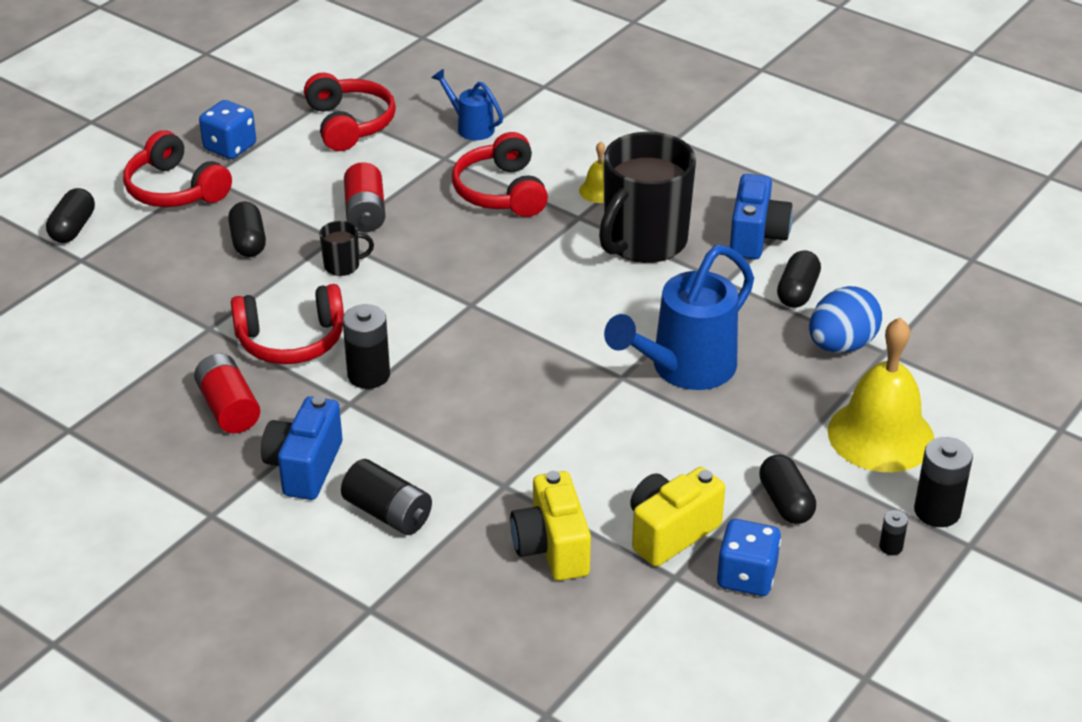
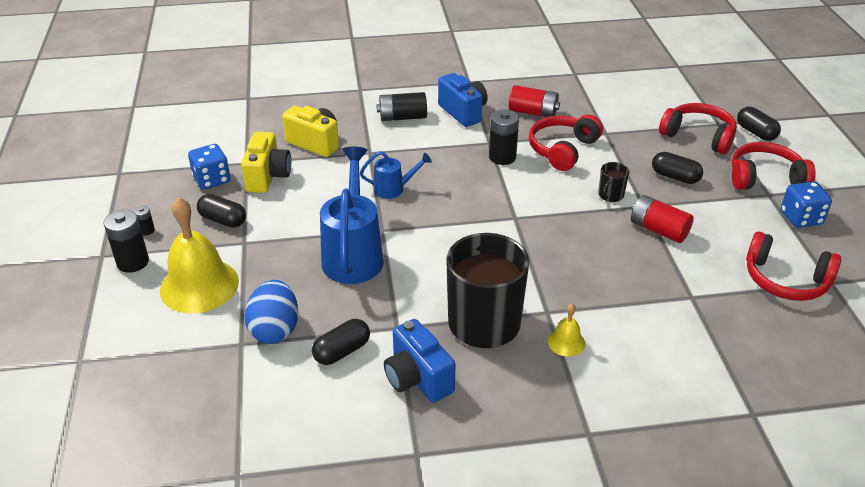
camera: 135 degrees right, 0 degrees up
(471, 127) = (722, 333): blue watering can -> blue watering can (393, 189)
(501, 192) = (618, 296): red headphones -> red headphones (698, 136)
(797, 292) = (342, 351): black capsule -> black capsule turned 75 degrees clockwise

